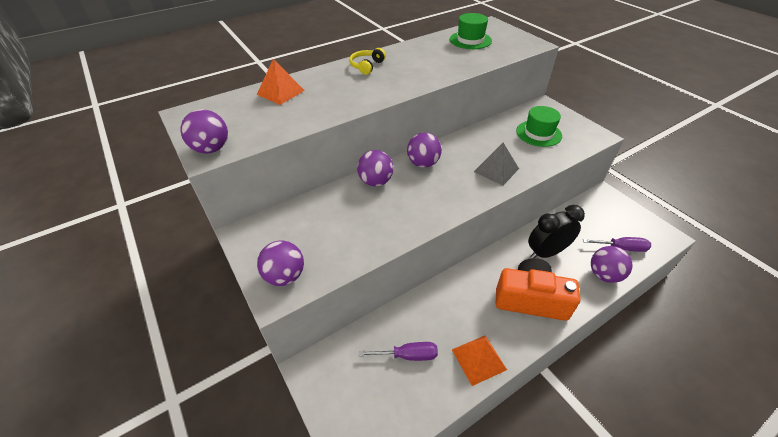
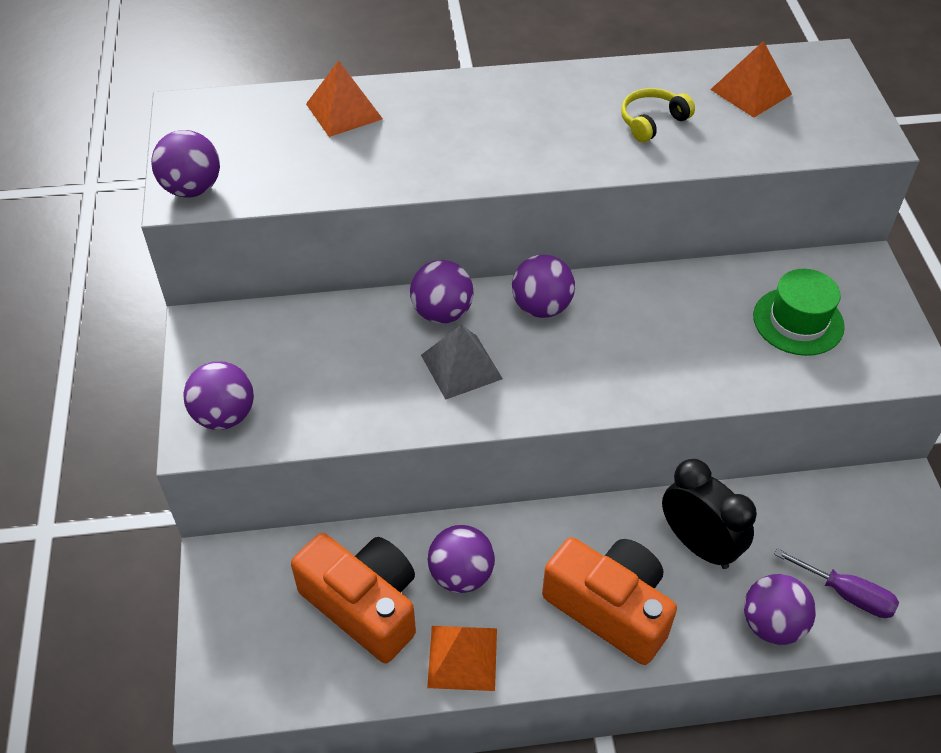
camera: 25 degrees right, 5 degrees up
(366, 66) = (516, 97): yellow headphones -> yellow headphones (652, 122)
(408, 355) = (364, 605): purple screwdriver -> orange camera
(448, 315) = (461, 575): none -> purple ball
(470, 40) = (750, 92): green hat -> orange pyramid
(496, 170) = (659, 365): grey pyramid -> grey pyramid (461, 366)
(546, 252) = (698, 544): black clock -> black clock turned 45 degrees clockwise

